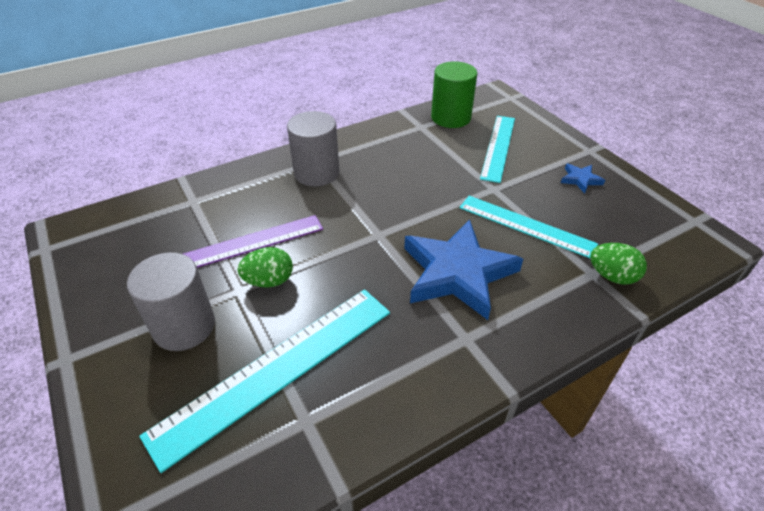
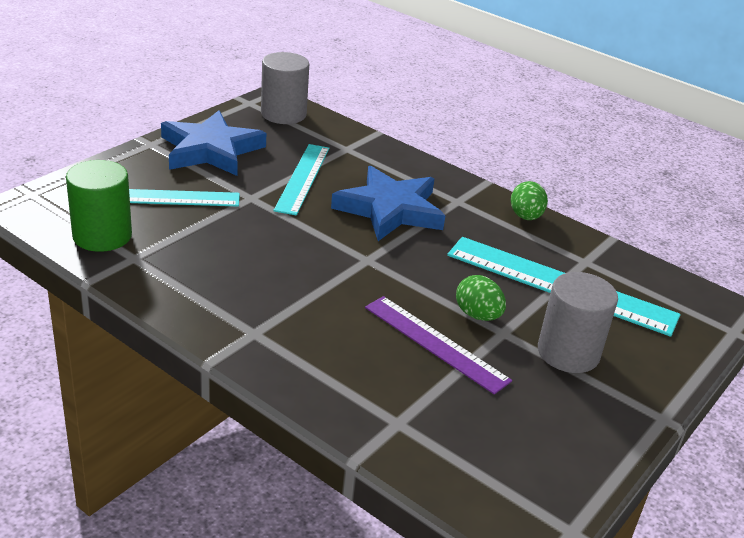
camera: 115 degrees left, 10 degrees down
(316, 173) = (282, 326): grey cylinder -> grey cylinder (283, 114)
(580, 179) = (211, 150): blue star -> blue star, size x2.38
(612, 276) = (344, 141): green egg -> green egg (525, 217)

